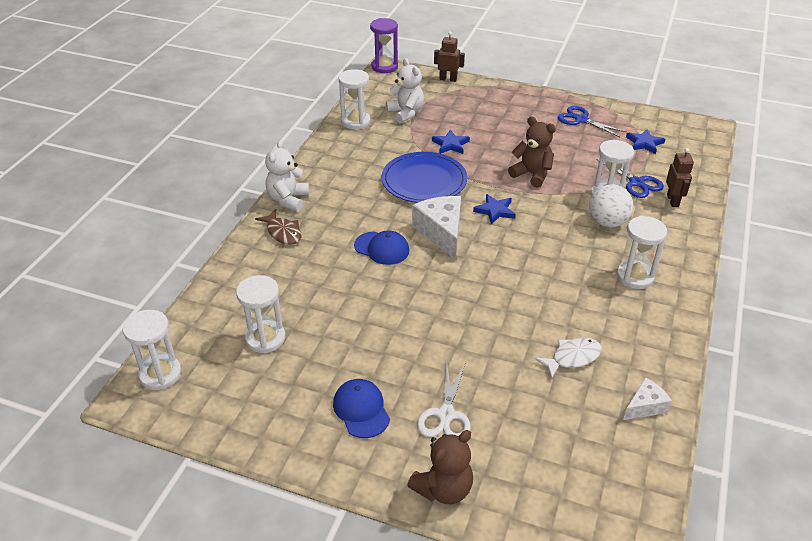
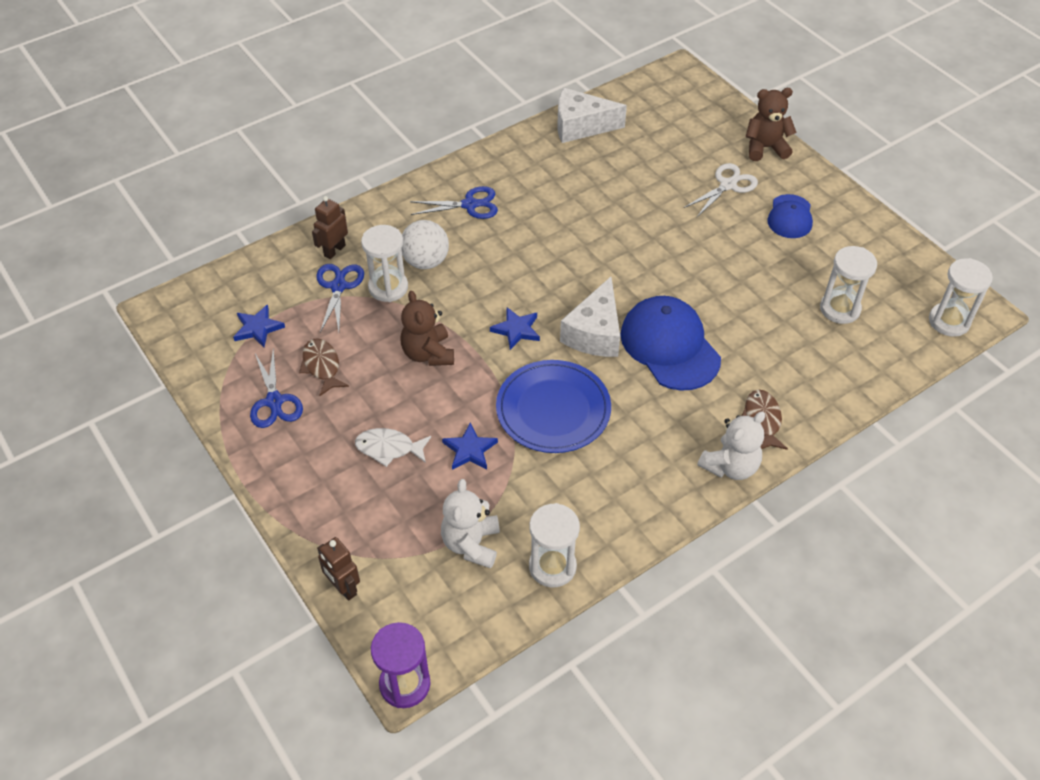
camera: 145 degrees left, 10 degrees up
(382, 248) = (670, 346): blue cap -> blue cap, size x1.73
(572, 358) = (595, 175): white fish -> white fish (389, 448)
(581, 143) = (322, 366): none -> brown fish
(635, 277) = (469, 205): white hourglass -> blue scissors
(645, 406) = (581, 126): white cheese -> white cheese, size x1.77

